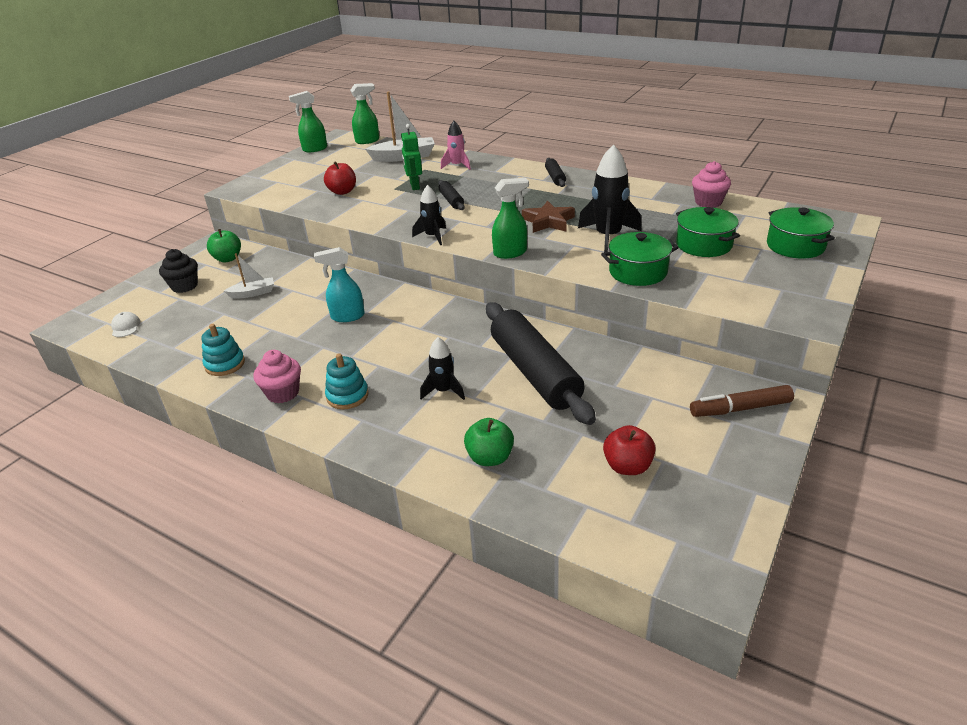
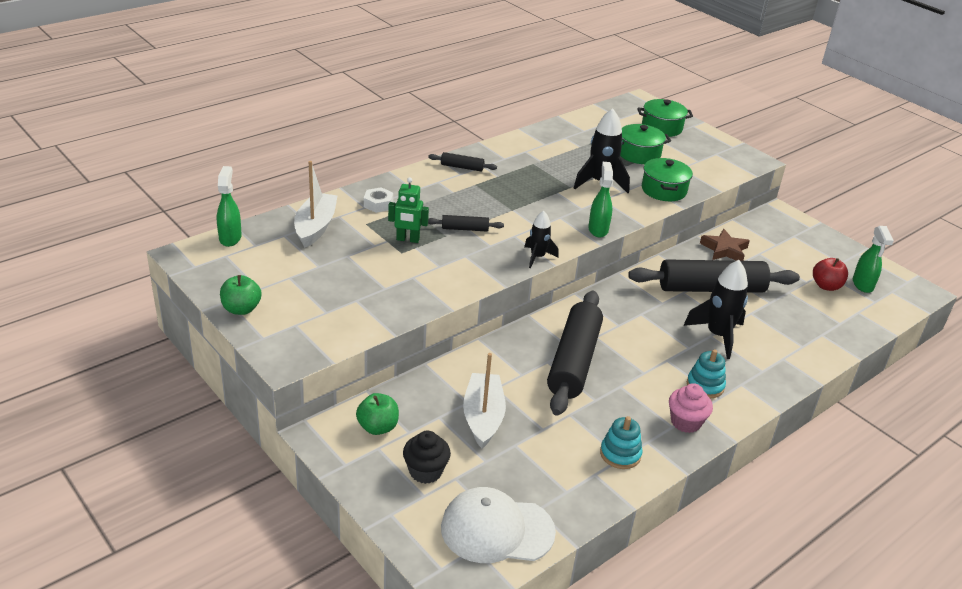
camera: 75 degrees left, 0 degrees up
(125, 327) = (497, 530): white cap -> white cap, size x2.46
(253, 293) = (483, 417): white boat -> white boat, size x1.70
(314, 149) = (210, 279): green spray bottle -> green spray bottle (862, 285)
(342, 192) = (377, 285): red apple -> none
(347, 316) = (574, 361): turquoise spray bottle -> black rolling pin
(443, 391) = (718, 335): black rocket -> black rocket, size x1.67
(457, 166) = (378, 204): pink rocket -> white nut
(490, 458) = (804, 335): green apple -> green apple (241, 309)
(548, 221) = (552, 197): brown star -> brown star (724, 249)
(708, 202) = (571, 127): pink cupcake -> none
(740, 408) = (782, 229): brown marker -> none

